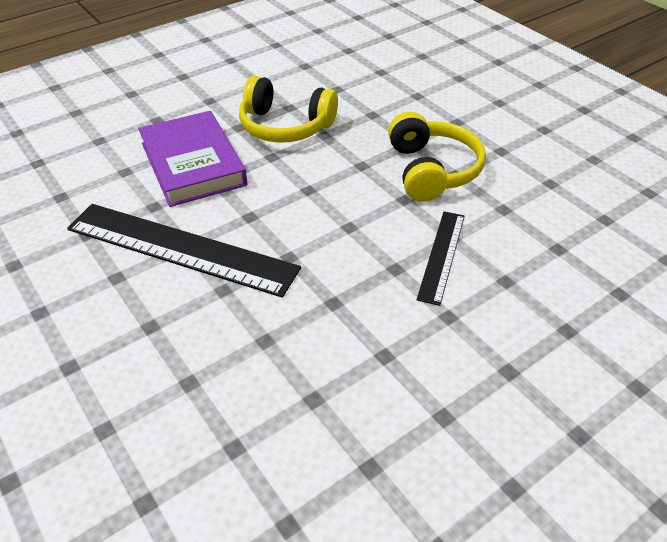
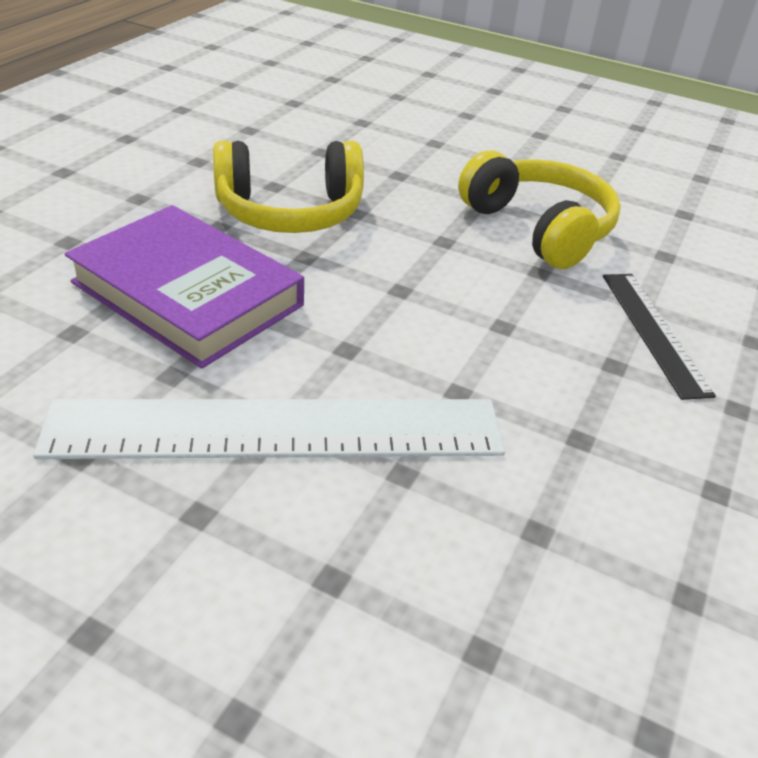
camera: 30 degrees left, 5 degrees down
(181, 248) = (276, 428): black ruler -> white ruler

